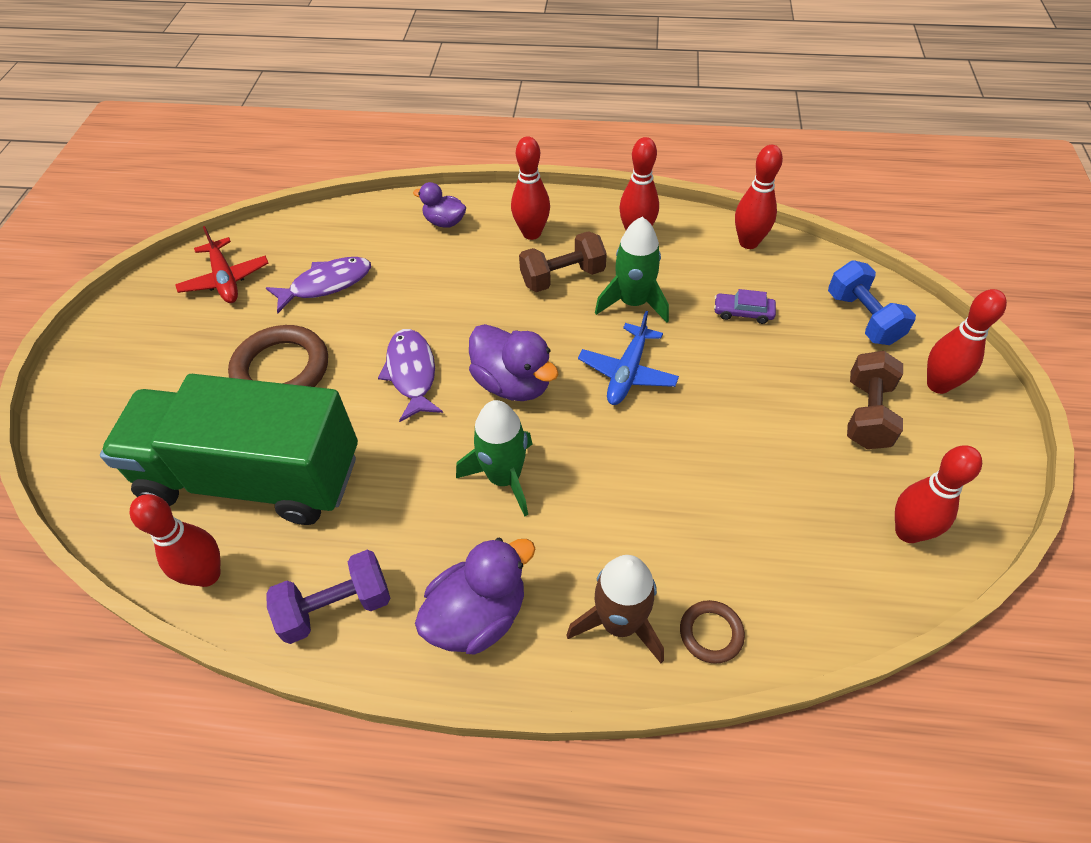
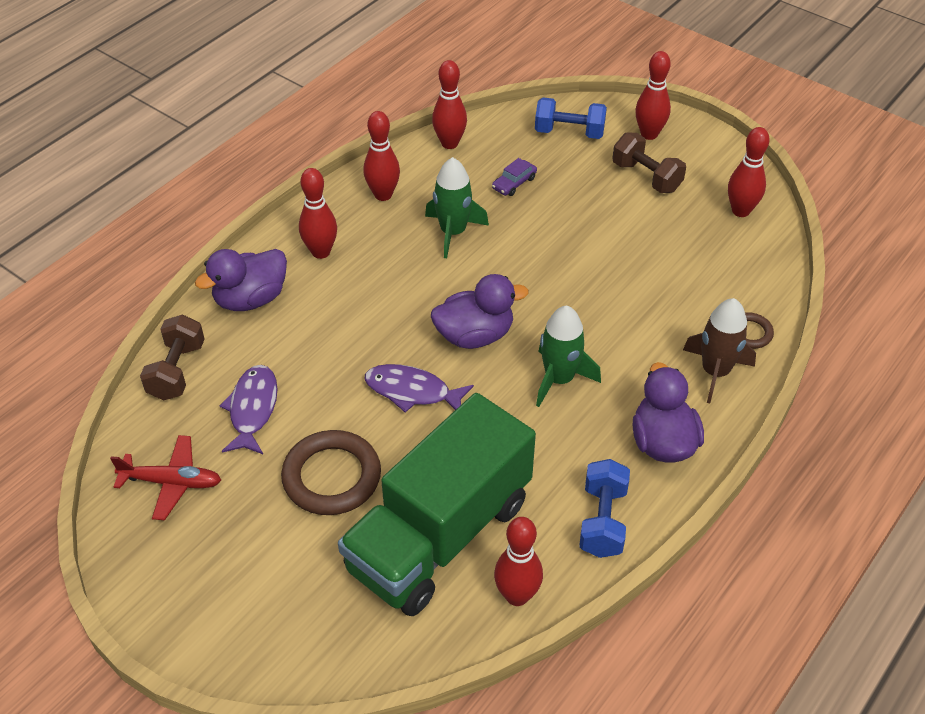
camera: 60 degrees left, 5 degrees down
(336, 607) = (602, 521): purple dumbbell -> blue dumbbell
(444, 222) = (250, 299): purple duck -> purple duck, size x1.66
(562, 277) = (389, 257): brown dumbbell -> brown dumbbell (177, 371)
(627, 373) = (518, 269): blue plane -> none

